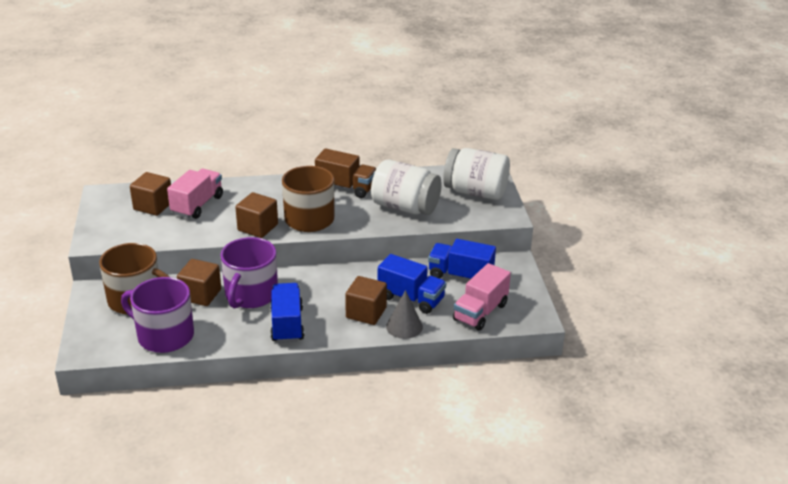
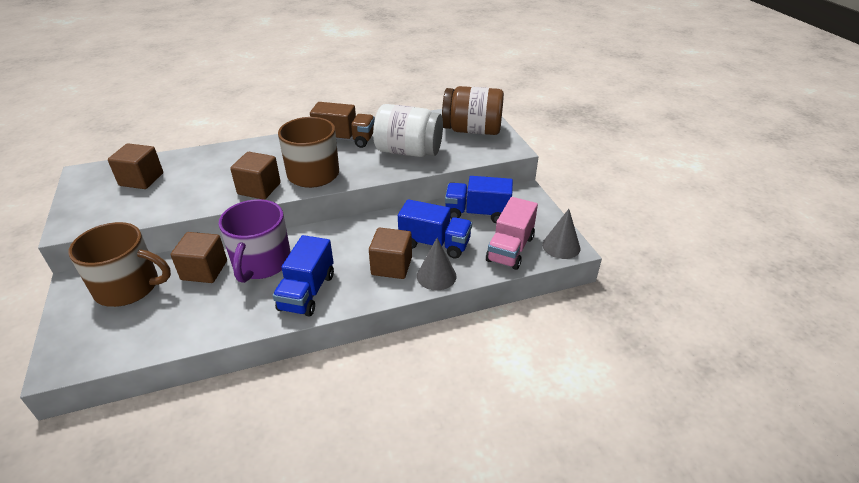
camera: 10 degrees left, 5 degrees up
(164, 335) = (163, 327): purple mug -> none
(197, 205) = (191, 173): pink truck -> none
(287, 324) = (307, 292): blue truck -> blue truck turned 150 degrees counterclockwise
(475, 192) = (472, 130): white jar -> brown jar
(530, 316) = (561, 246): none -> grey cone

